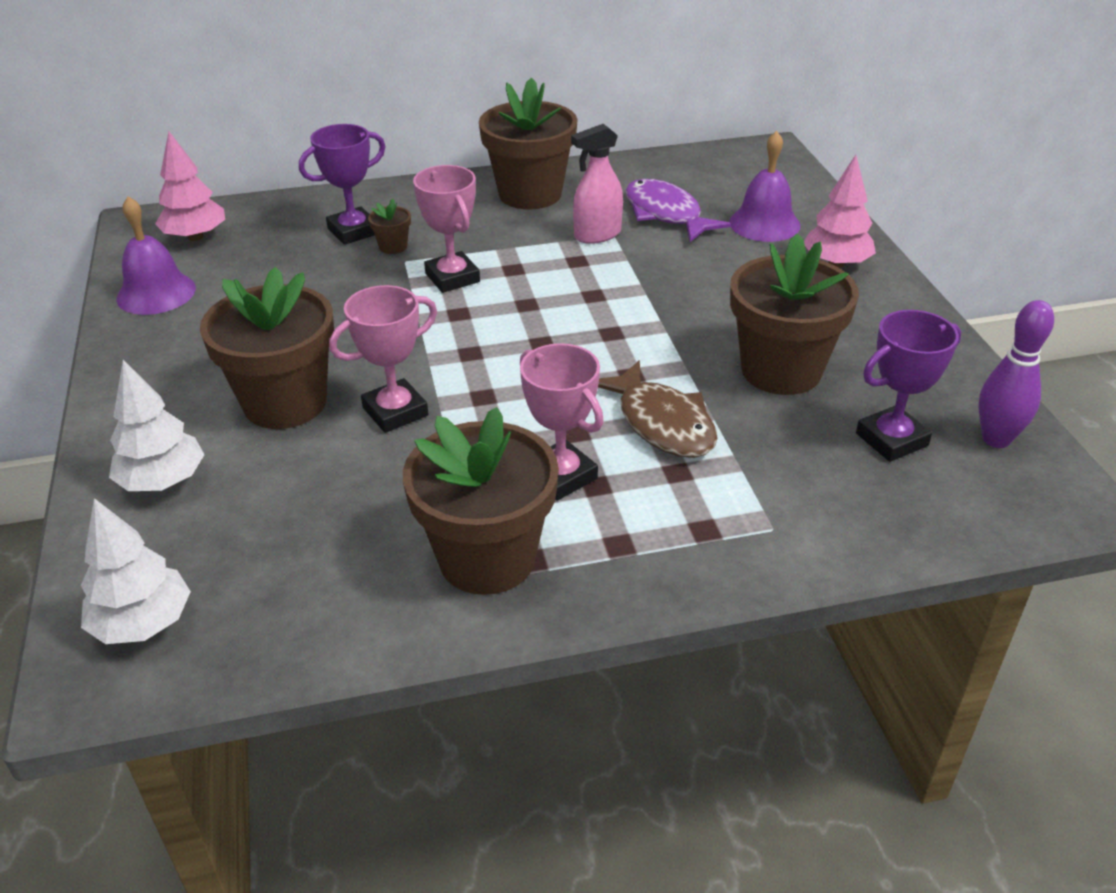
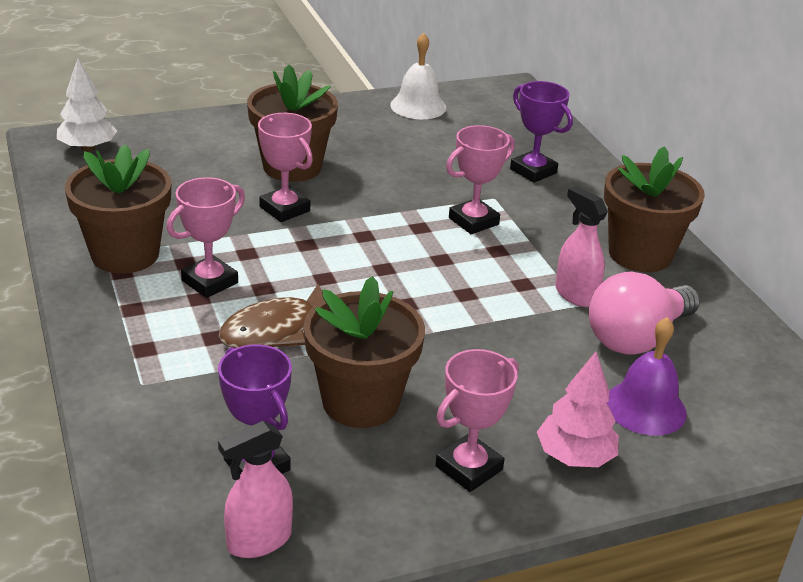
camera: 80 degrees right, 5 degrees down
(156, 293) = (418, 106): purple bell -> white bell
(163, 481) = (209, 137): white tree -> none
(195, 237) = (499, 109): pink tree -> none
(393, 247) = (514, 190): brown flower pot -> none
(666, 214) = (636, 338): purple fish -> pink light bulb
(863, 316) = (469, 468): none -> pink trophy
(996, 439) = (258, 541): purple bowling pin -> pink spray bottle

